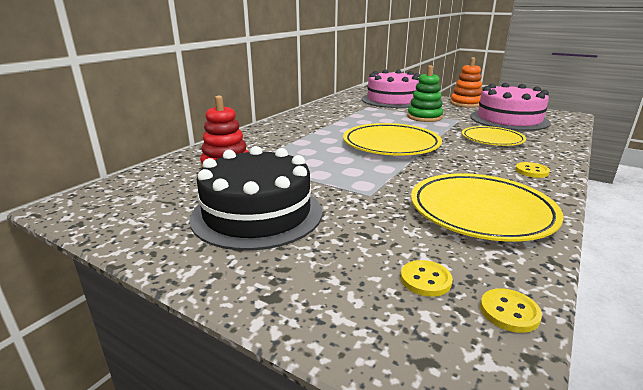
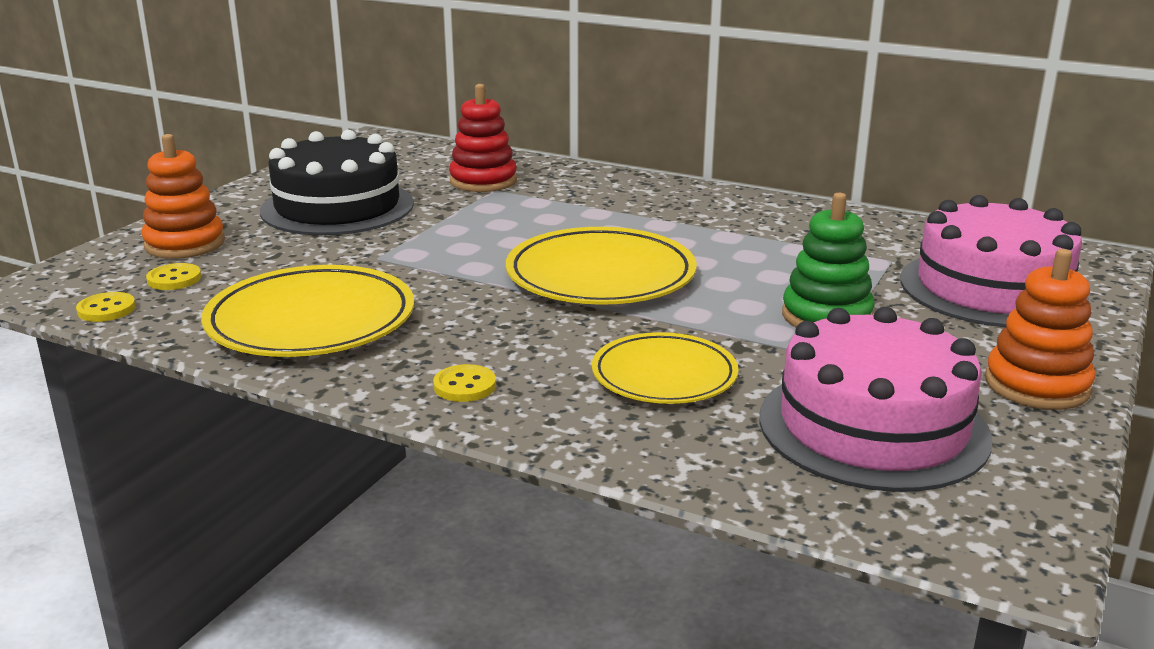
camera: 85 degrees right, 0 degrees up
(335, 286) = (185, 244): none -> orange stacking toy

